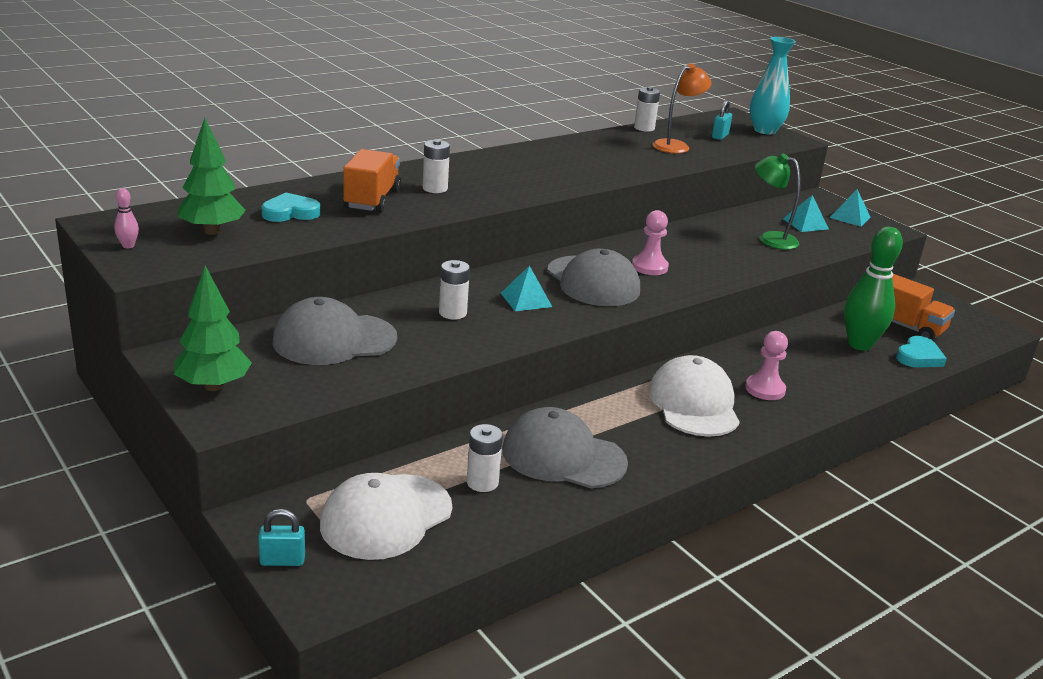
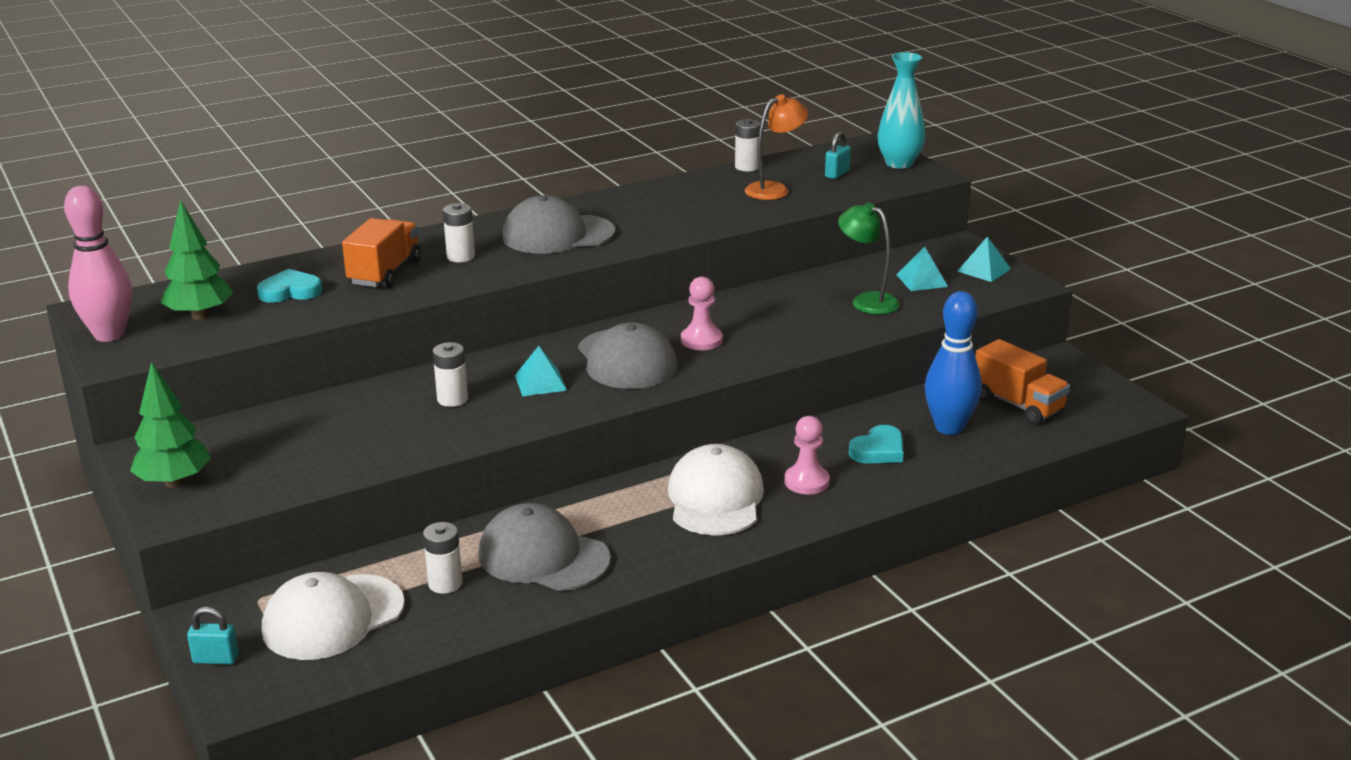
camera: 10 degrees right, 0 degrees up
(128, 246) = (109, 335): pink bowling pin -> pink bowling pin, size x2.48
(334, 340) = (314, 431): grey cap -> grey cap (557, 234)
(859, 344) = (949, 427): green bowling pin -> blue bowling pin
(919, 357) = (1016, 442): turquoise heart -> turquoise heart (878, 450)

